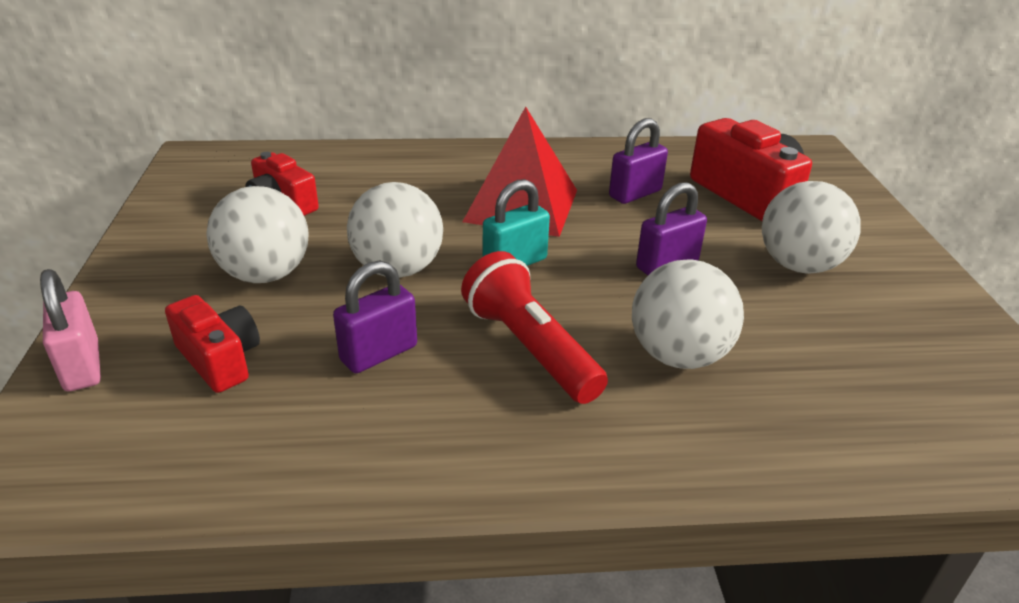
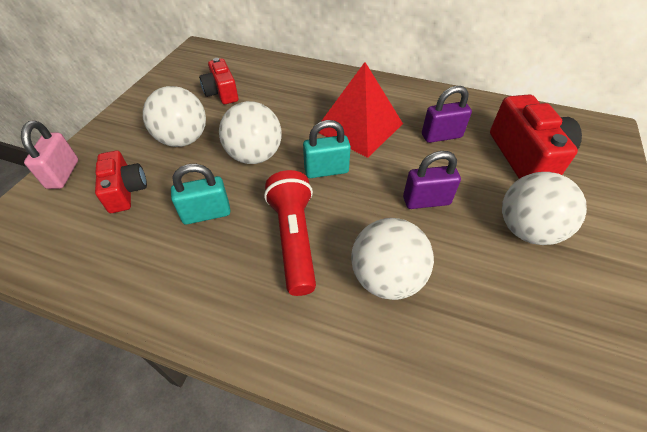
camera: 25 degrees right, 15 degrees up
(379, 353) = (206, 214): purple padlock -> turquoise padlock

